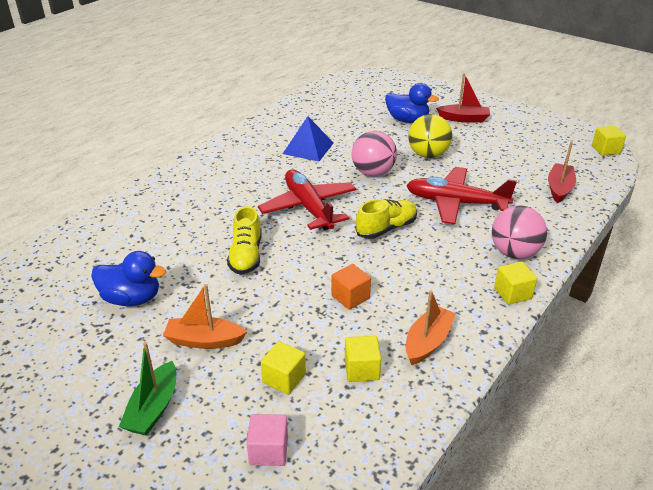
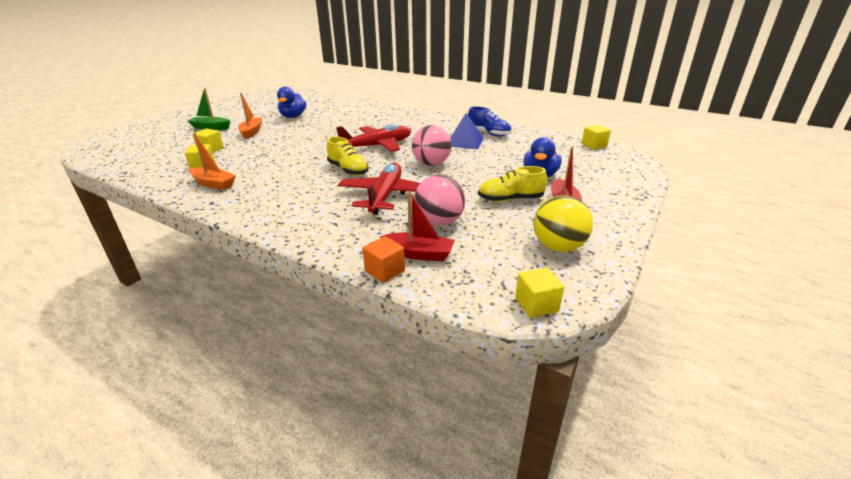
camera: 85 degrees right, 5 degrees down
(246, 256) = (324, 134): yellow shoe -> yellow shoe (510, 199)
(268, 451) = (163, 149): pink cube -> none
(284, 131) = (488, 133): none -> blue shoe
(350, 297) = (271, 161): orange cube -> orange cube (384, 271)
(428, 155) = (471, 185): yellow ball -> yellow ball (558, 247)
(512, 293) = (248, 215): yellow cube -> yellow cube (594, 145)
(514, 253) = (303, 219): pink ball -> pink ball (439, 222)

